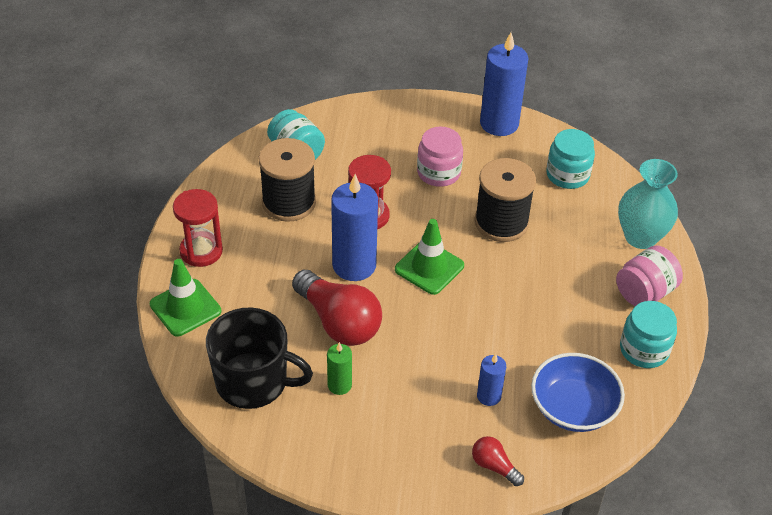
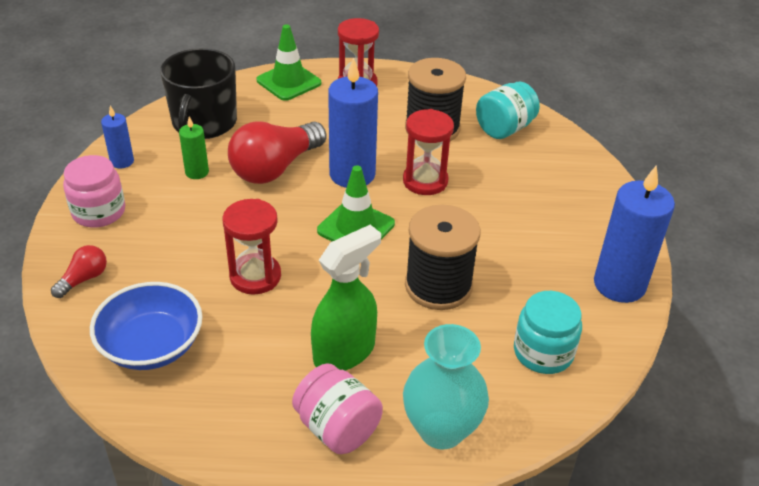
camera: 85 degrees right, 5 degrees down
(438, 173) = (509, 232): pink jar -> pink jar (99, 212)
(489, 396) = (175, 275): blue candle -> blue candle (122, 161)
(490, 338) = (255, 276): none -> red hourglass
(573, 284) = (344, 352): none -> green spray bottle
(644, 350) = (237, 420): turquoise jar -> none

